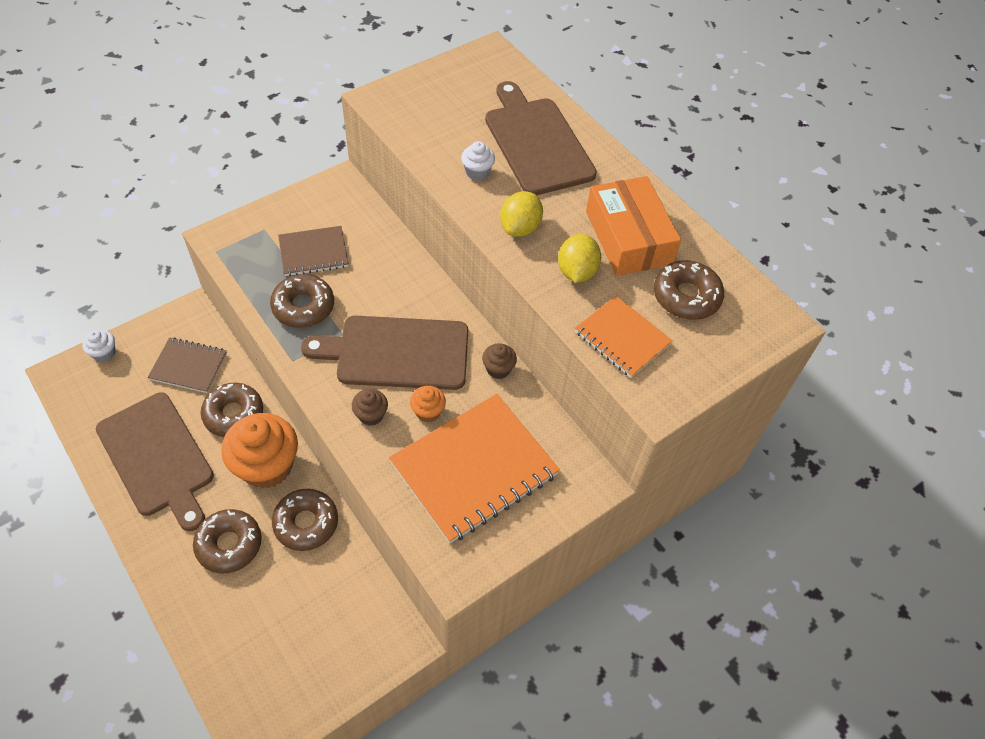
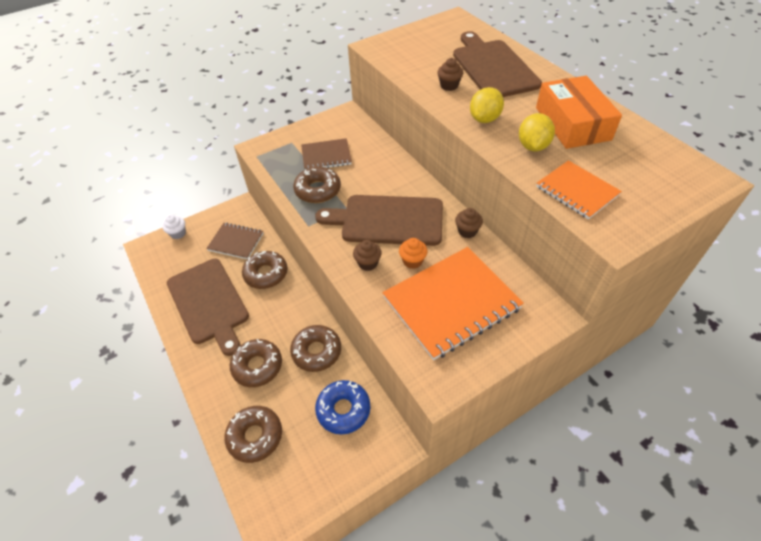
camera: 10 degrees right, 5 degrees down
(267, 466) = (288, 310): orange cupcake -> none
(342, 598) = (343, 410): none -> blue donut
(477, 172) = (449, 86): white cupcake -> brown cupcake
(686, 296) = (627, 162): brown donut -> brown donut (255, 436)

